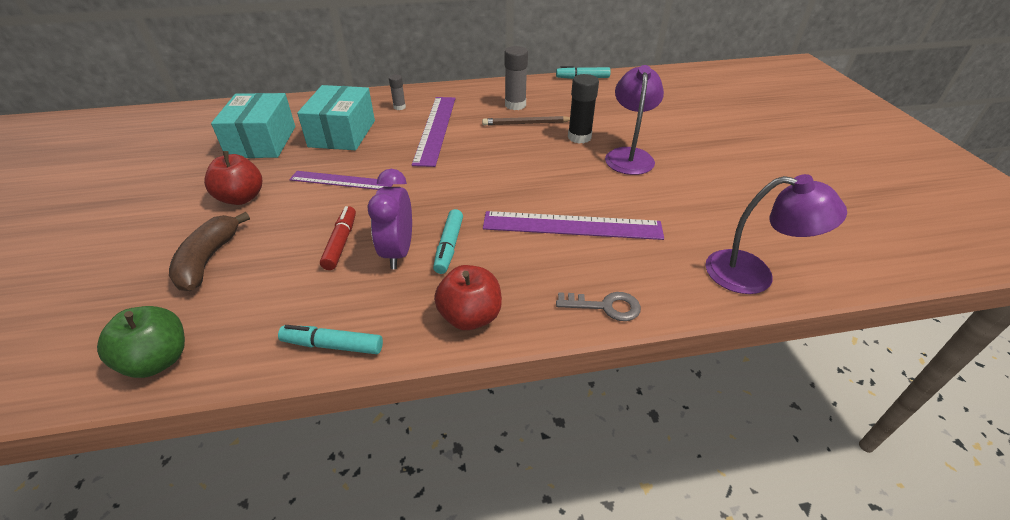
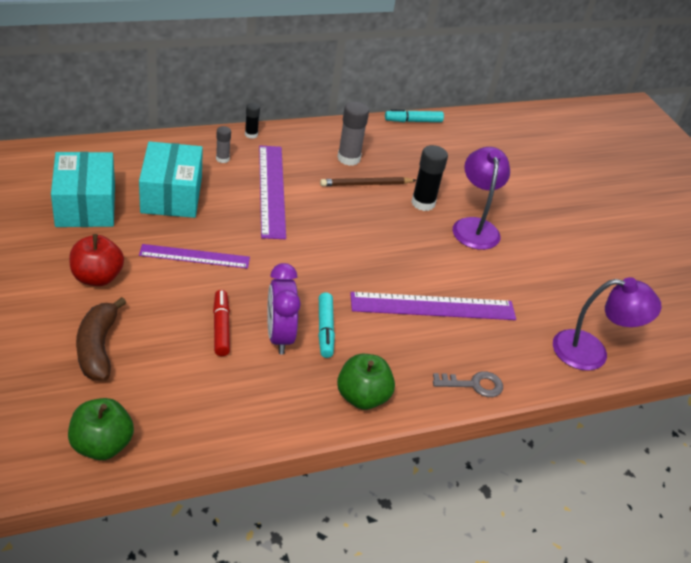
camera: 15 degrees left, 0 degrees up
(333, 345) = (252, 426): turquoise marker -> none
(431, 90) = (251, 134): none -> black glue stick
(470, 316) = (362, 397): red apple -> green apple

